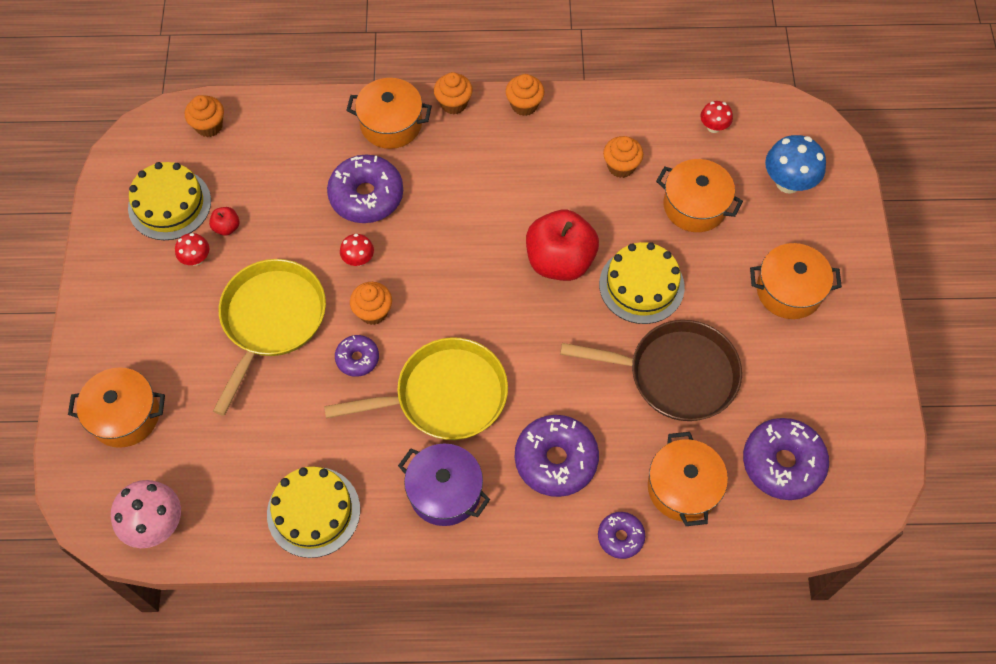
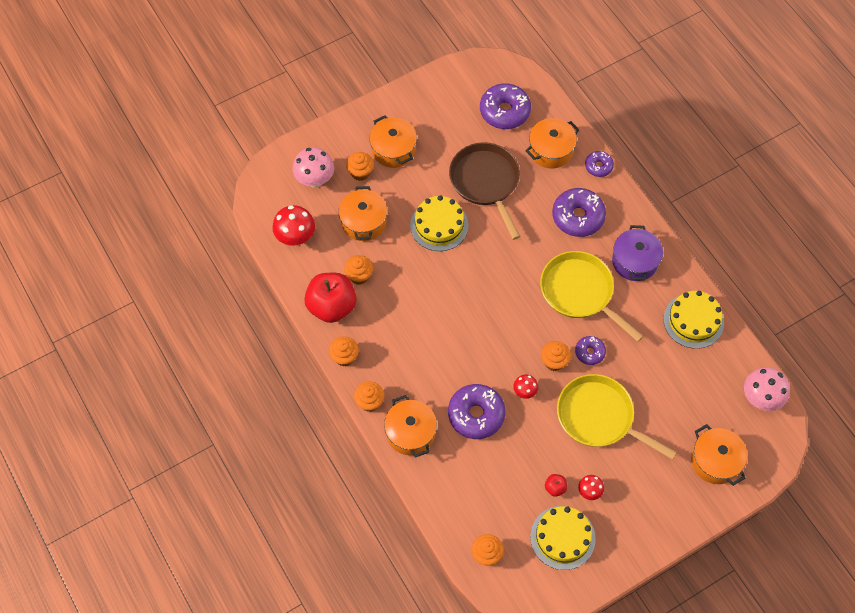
camera: 120 degrees left, 0 degrees up
(271, 320) = (599, 417): yellow pan -> yellow pan turned 45 degrees clockwise
(560, 261) = (450, 277): red apple -> red apple (332, 306)
(713, 127) = (295, 237): red mushroom -> red mushroom, size x1.79
(772, 236) = (360, 172): none -> orange cupcake
(788, 182) = (315, 180): blue mushroom -> pink mushroom

